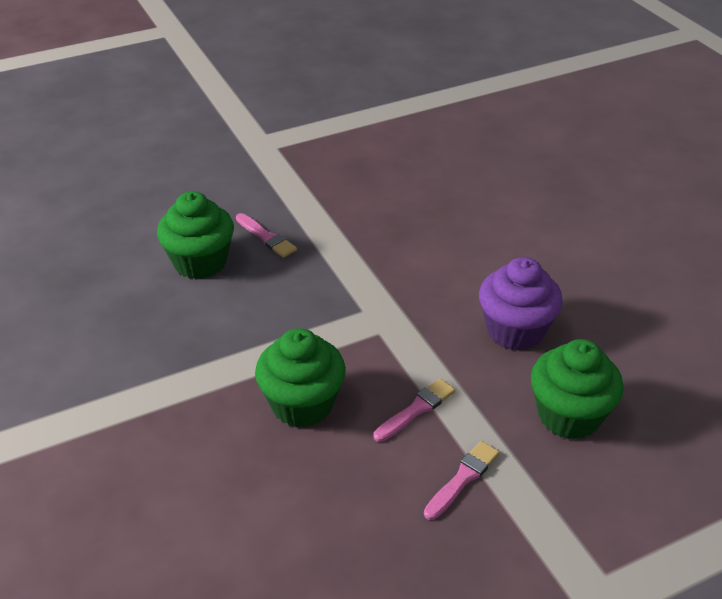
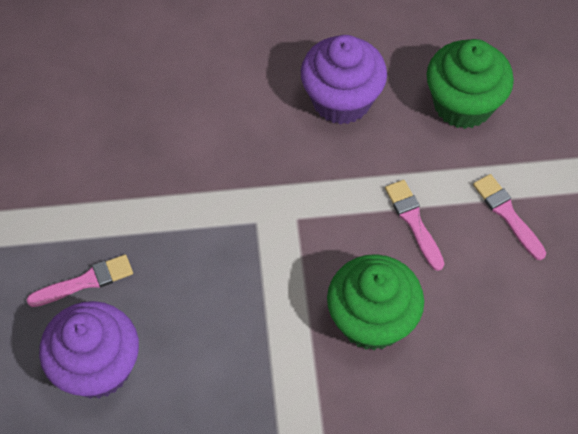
camera: 70 degrees left, 20 degrees up
(200, 262) = (98, 367): green cupcake -> purple cupcake

